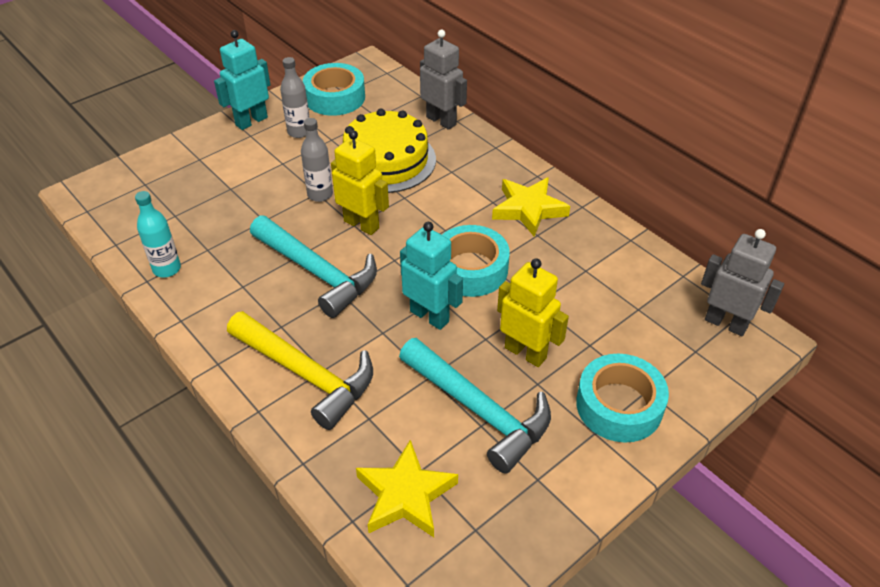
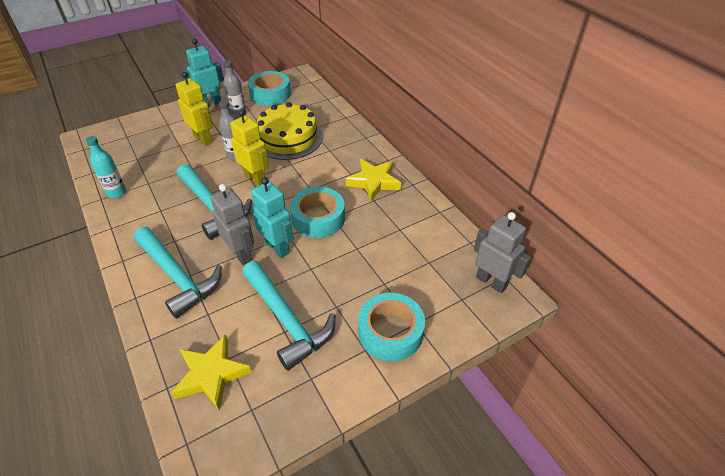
camera: 10 degrees right, 0 degrees up
(306, 374) = (178, 277): yellow hammer -> turquoise hammer
(441, 121) = (335, 116): grey robot -> grey robot (241, 254)
(525, 352) = (335, 282): yellow robot -> yellow robot (203, 139)

